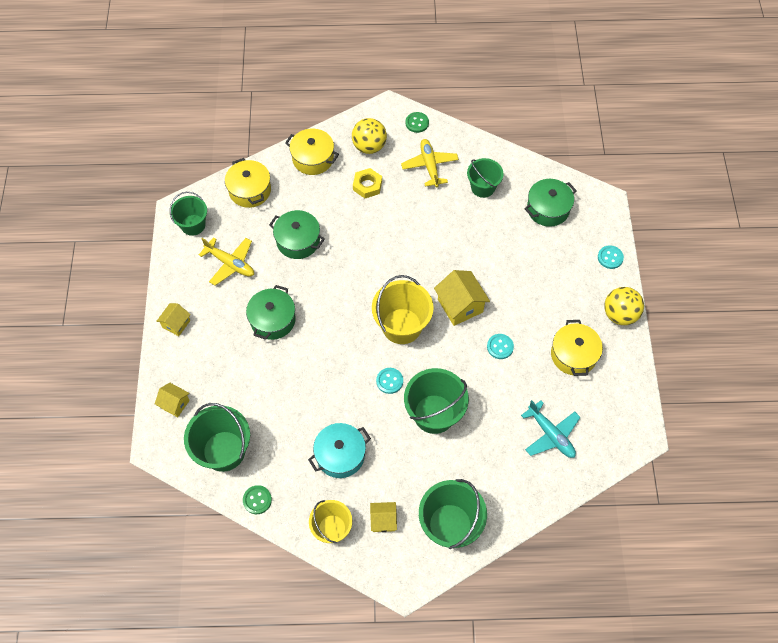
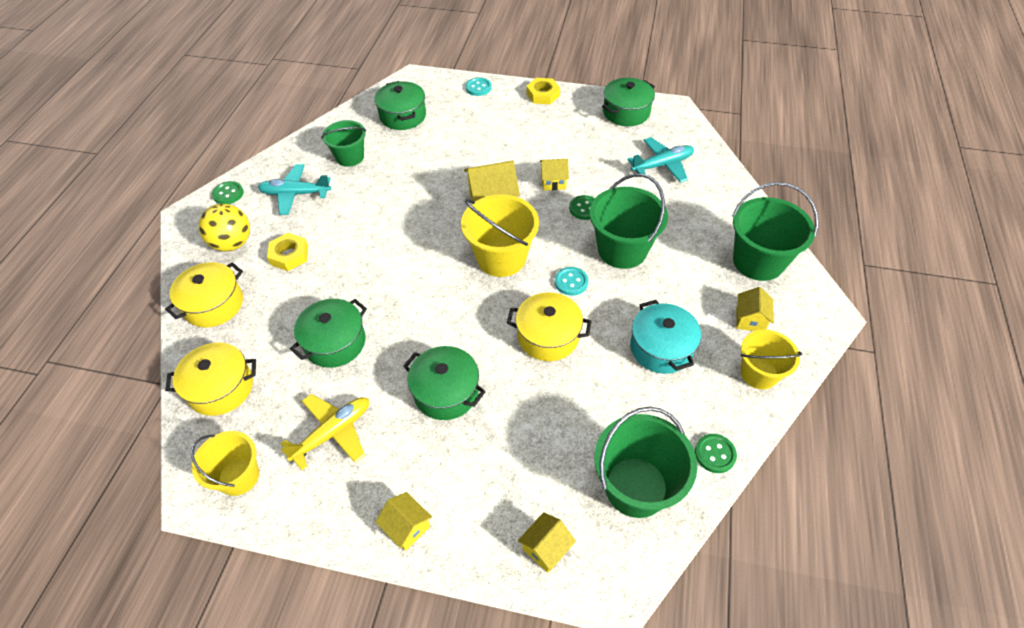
camera: 75 degrees left, 10 degrees down
(193, 225) = (239, 476): green bucket -> yellow bucket
(429, 166) = (295, 194): yellow plane -> turquoise plane
(474, 377) = (584, 208): none -> green button
(500, 347) = (553, 182): turquoise button -> yellow house
(573, 355) = (578, 132): yellow pot -> yellow pot (548, 336)
(619, 314) = (543, 95): yellow ball -> yellow nut
(619, 393) = (626, 112): none -> green pot

